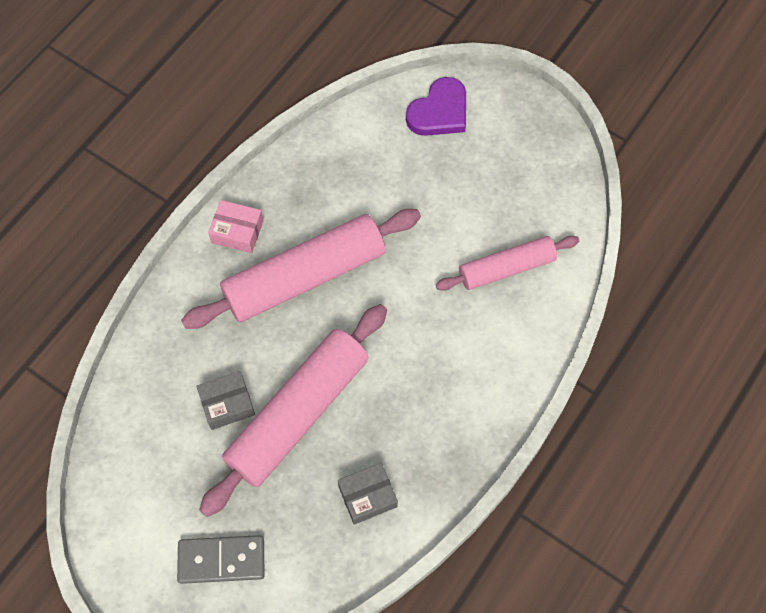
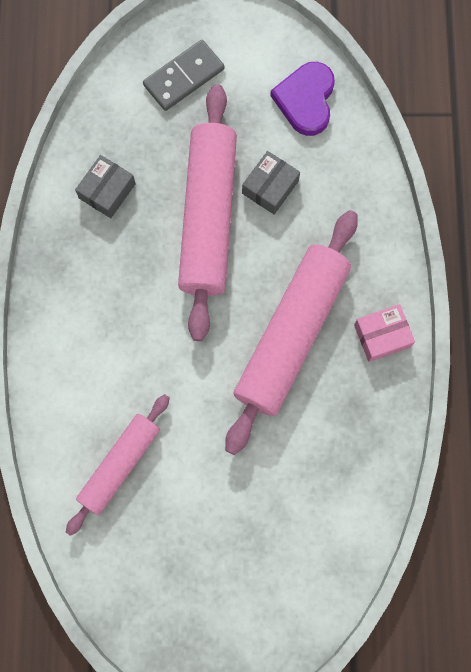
camera: 145 degrees right, 10 degrees up
(439, 112) = (292, 593): purple heart -> purple heart (306, 100)

